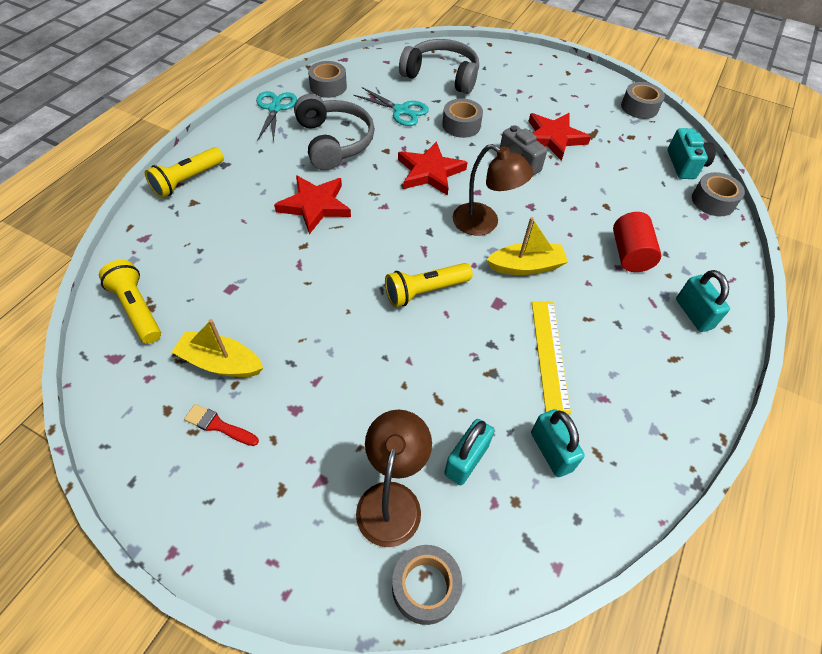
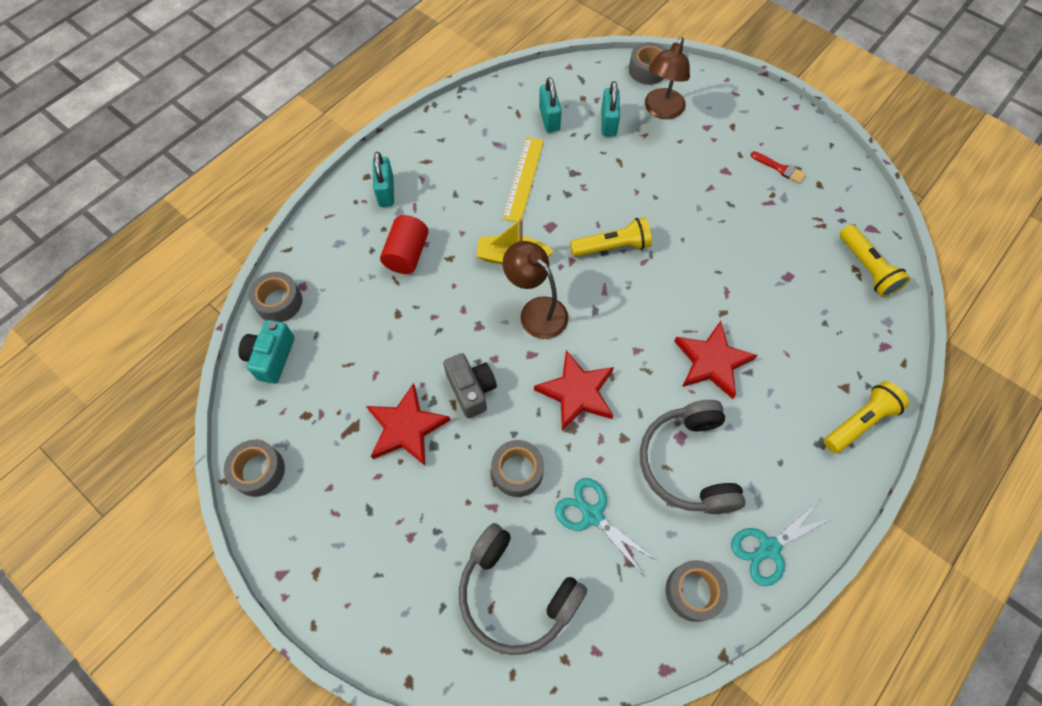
camera: 165 degrees left, 10 degrees up
(221, 363) = (785, 212): yellow boat -> none
(275, 108) = (769, 548): turquoise scissors -> turquoise scissors turned 45 degrees clockwise
(466, 460) = (608, 123): turquoise padlock -> turquoise padlock turned 45 degrees counterclockwise

